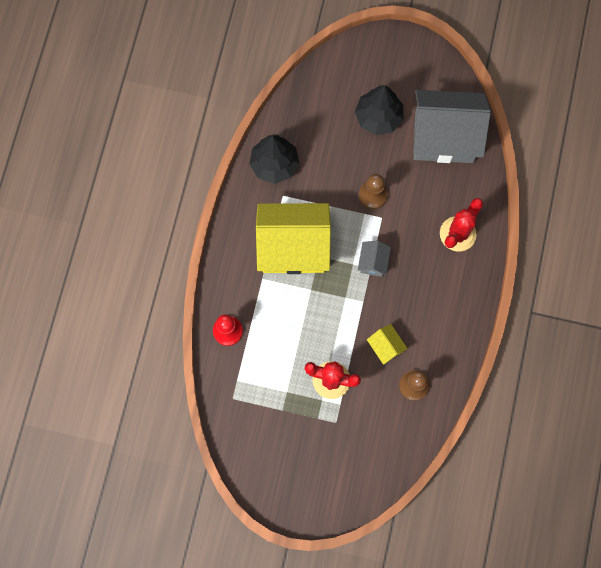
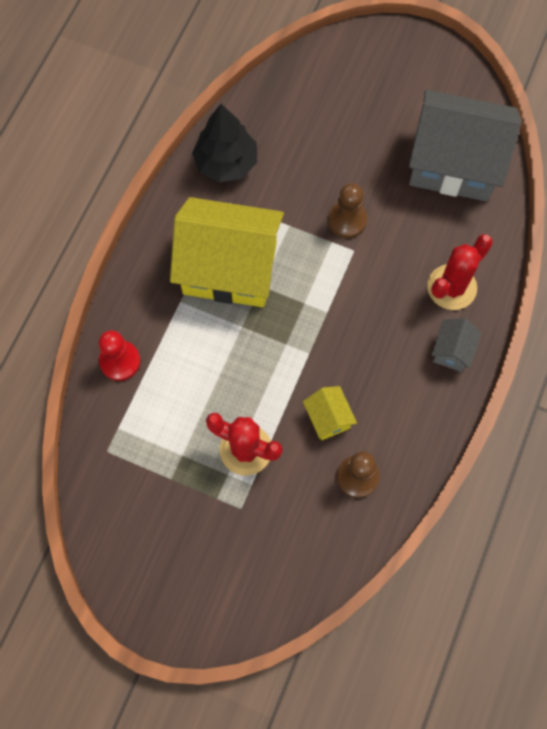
camera: 10 degrees right, 5 degrees down
(373, 262) = (331, 305): grey house -> grey house (452, 351)
(378, 117) = (372, 126): black tree -> none

